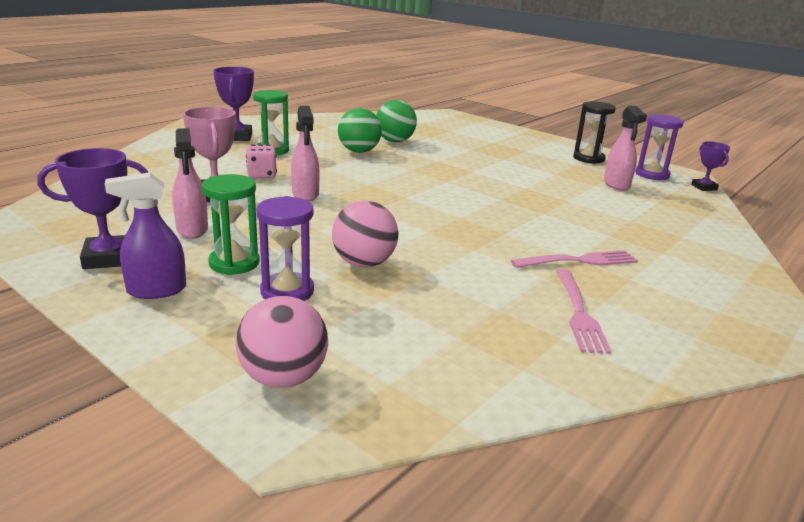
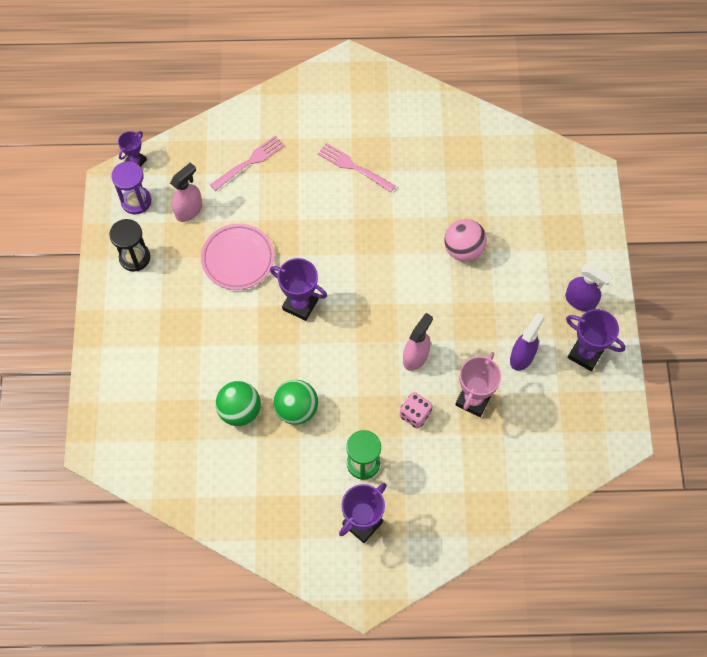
camera: 130 degrees left, 40 degrees up
(192, 230) = (522, 356): pink spray bottle -> purple spray bottle
(234, 263) = (527, 299): green hourglass -> none
(283, 378) = (572, 199): pink ball -> none
(287, 291) = (523, 254): purple hourglass -> none
(446, 182) = (300, 304): none -> purple trophy
(533, 181) = (238, 259): none -> pink plate
(578, 312) = (413, 140): pink fork -> pink fork (249, 162)

